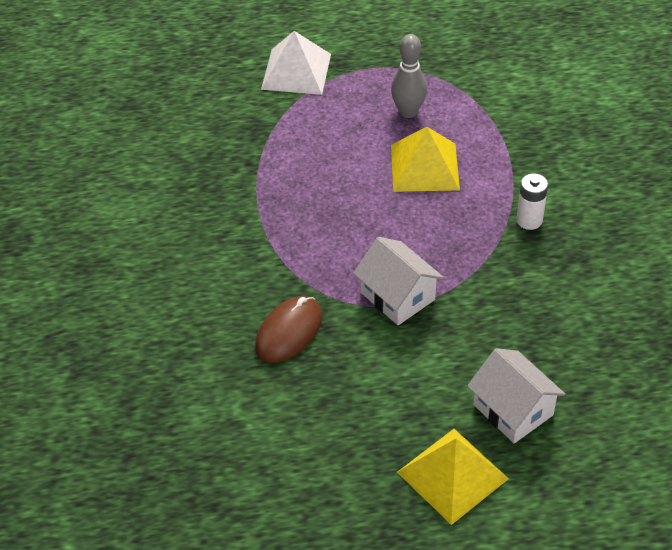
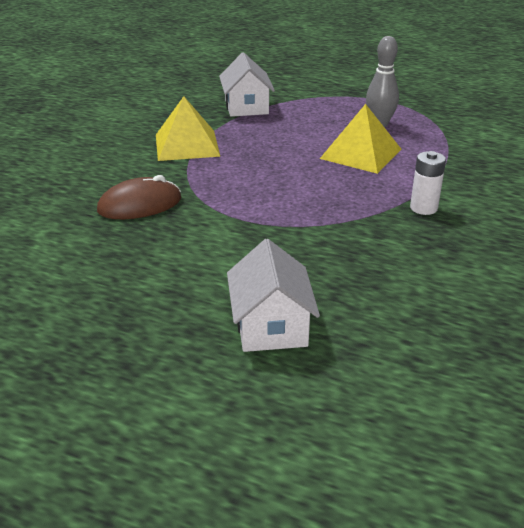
camera: 30 degrees right, 15 degrees down
(296, 71) = (315, 87): white pyramid -> none
(397, 296) = (252, 214): white house -> white house (246, 107)
(452, 475) = (156, 350): yellow pyramid -> yellow pyramid (187, 145)

